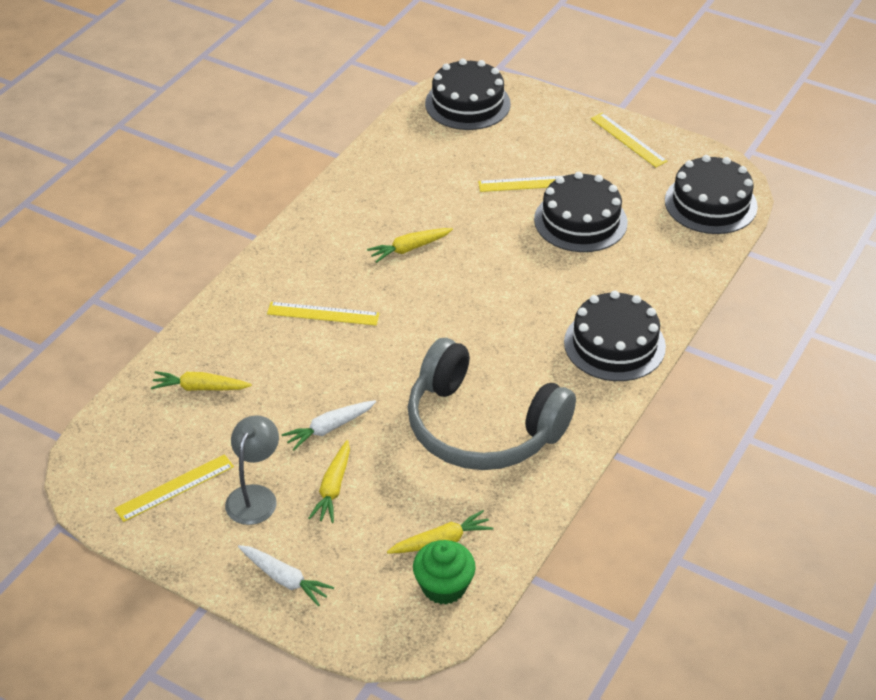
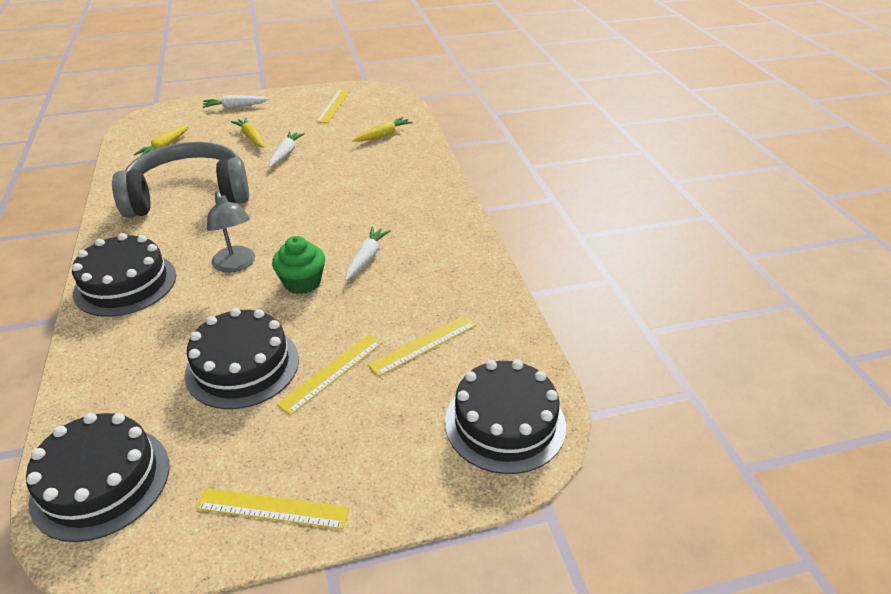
camera: 135 degrees right, 5 degrees down
(255, 496) = (289, 119): grey lamp -> grey lamp (236, 265)
(323, 314) = (368, 193): yellow ruler -> yellow ruler (423, 344)
(409, 249) = (366, 258): yellow carrot -> white carrot
(444, 586) = (147, 135): green cupcake -> green cupcake (302, 282)

